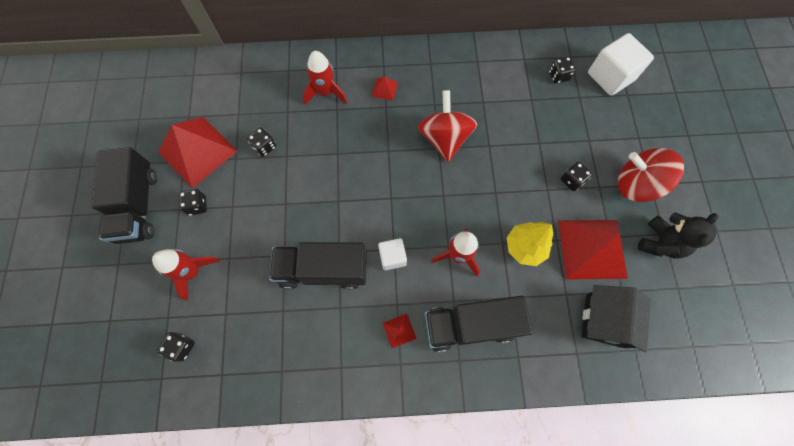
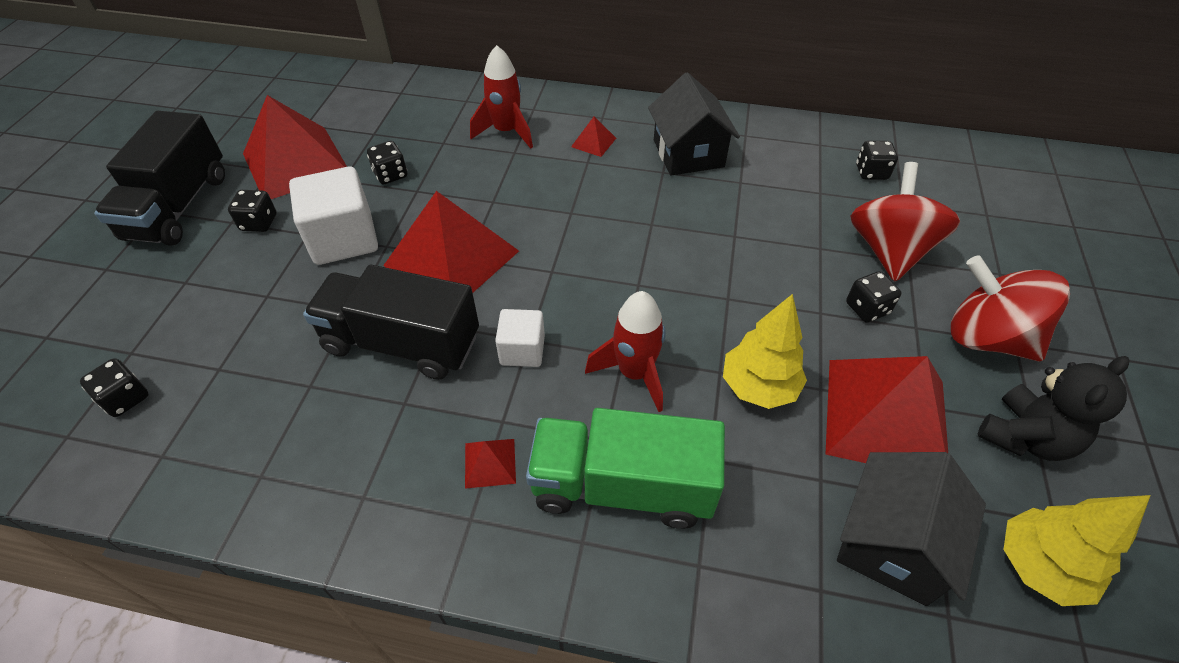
camera: 15 degrees right, 20 degrees down
(192, 272) = (203, 301): red rocket -> none
(329, 203) = (452, 258): none -> red pyramid
(444, 138) = (664, 214): red spinning top -> red spinning top (889, 250)
(446, 85) = (688, 153): none -> black house
(470, 325) = (622, 486): black truck -> green truck
(610, 76) = (960, 187): white cube -> white cube (343, 239)
(672, 313) = (1039, 566): none -> yellow tree

